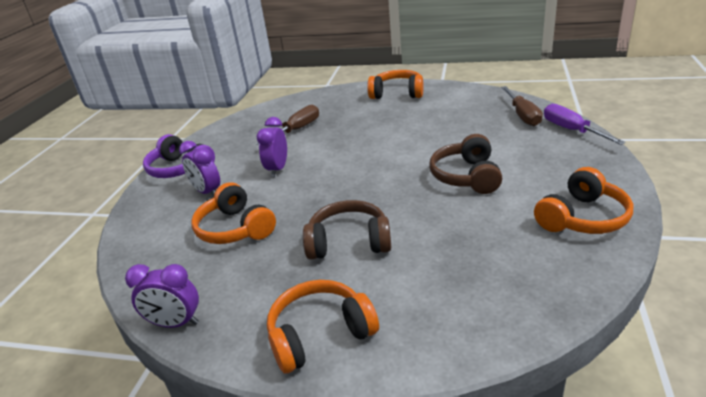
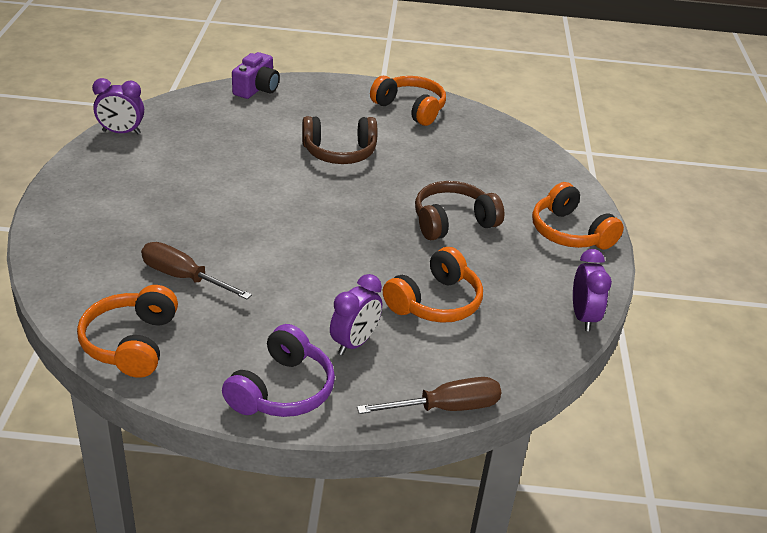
camera: 105 degrees left, 5 degrees up
(277, 169) = (302, 284): purple clock -> purple clock (121, 132)
(349, 242) = (453, 222): brown headphones -> brown headphones turned 75 degrees clockwise
(397, 93) = (93, 187): orange headphones -> orange headphones (131, 343)
(522, 115) = (210, 108): brown screwdriver -> brown screwdriver (446, 408)
(571, 130) = (256, 89): purple screwdriver -> purple camera

